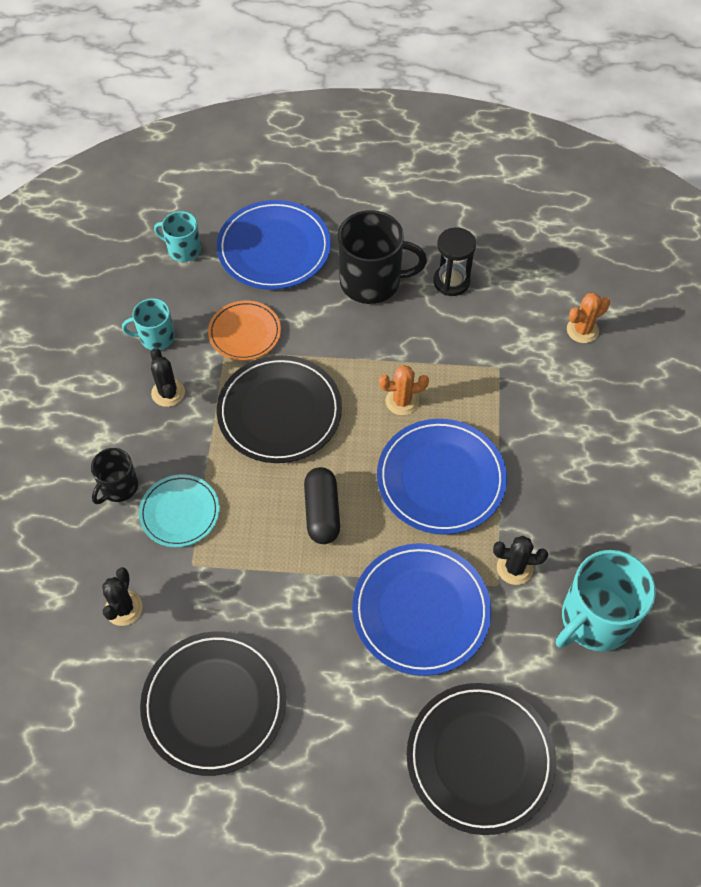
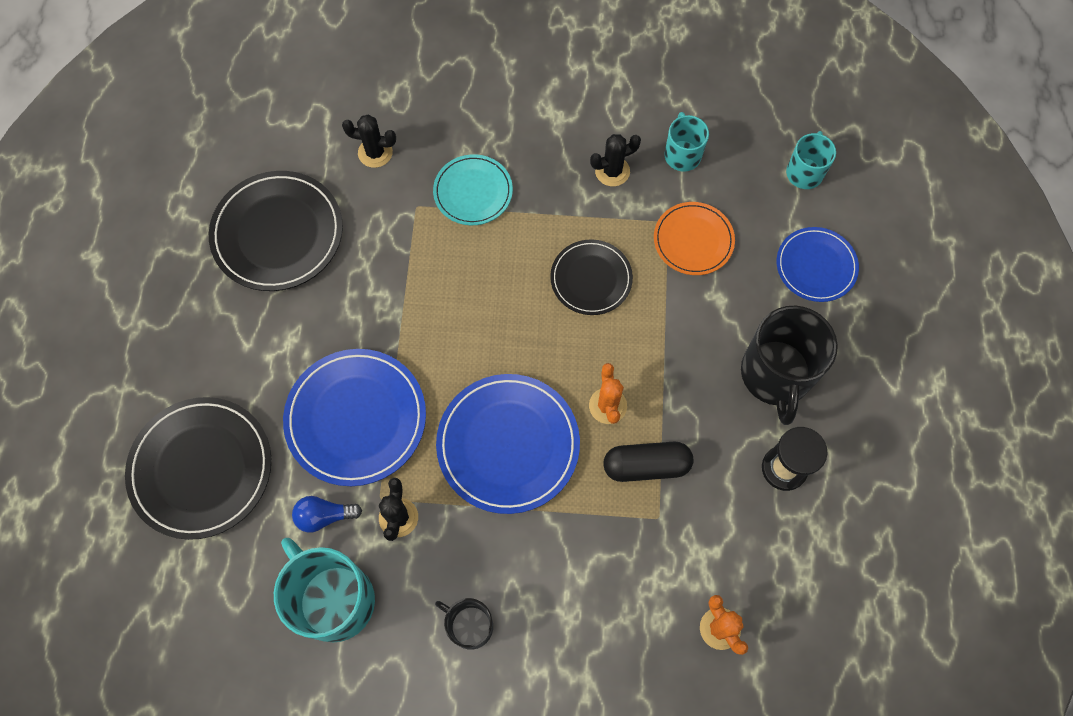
camera: 90 degrees right, 10 degrees up
(118, 487) = (502, 136): black mug -> black mug (469, 625)
(274, 248) = (816, 266): blue plate -> blue plate, size x0.61
(279, 412) = (591, 279): black plate -> black plate, size x0.61
(322, 512) = (470, 323): black capsule -> black capsule (646, 465)
(518, 634) = (324, 516): none -> blue light bulb

